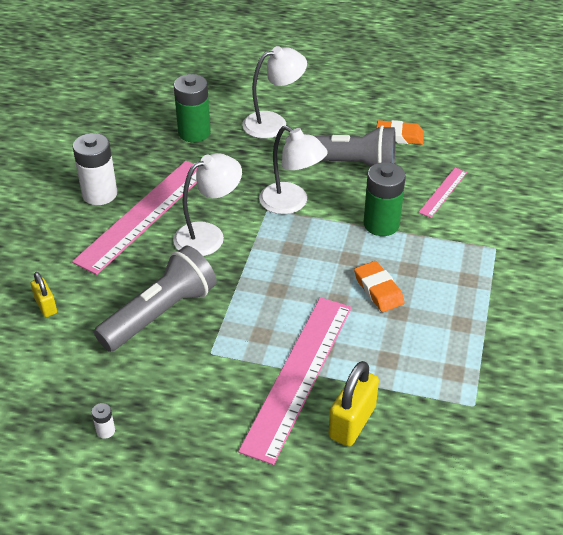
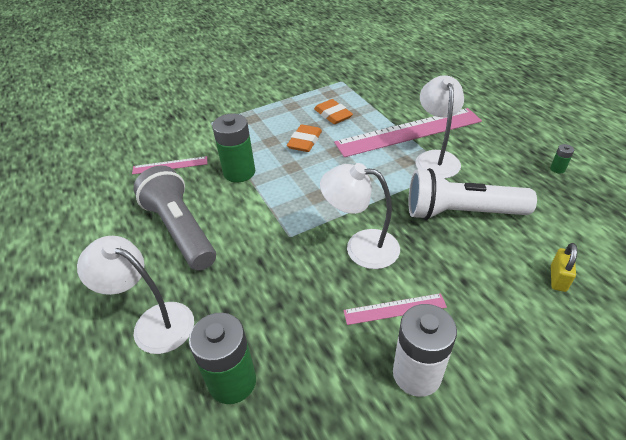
camera: 130 degrees left, 0 degrees up
(105, 431) = (557, 169): white battery -> green battery
(143, 215) = (395, 309): pink ruler -> pink ruler, size x0.47
(160, 313) = (461, 212): grey flashlight -> white flashlight
(291, 203) = (267, 227): white lamp -> white lamp (435, 158)
(352, 422) = (406, 103): yellow padlock -> none
(399, 136) = (107, 223): orange eraser -> orange eraser (333, 115)

